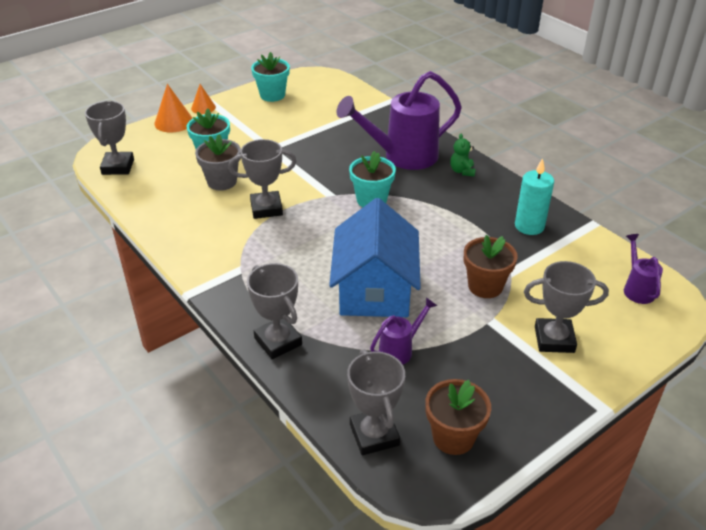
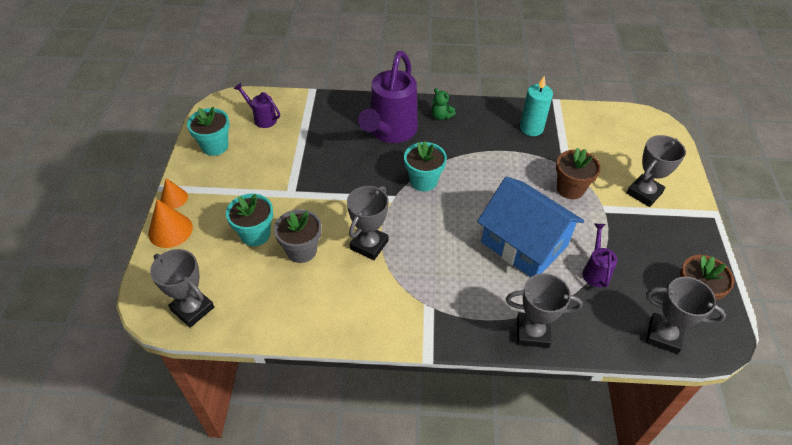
camera: 50 degrees left, 10 degrees up
(637, 289) = (630, 128): purple watering can -> purple watering can (262, 118)

